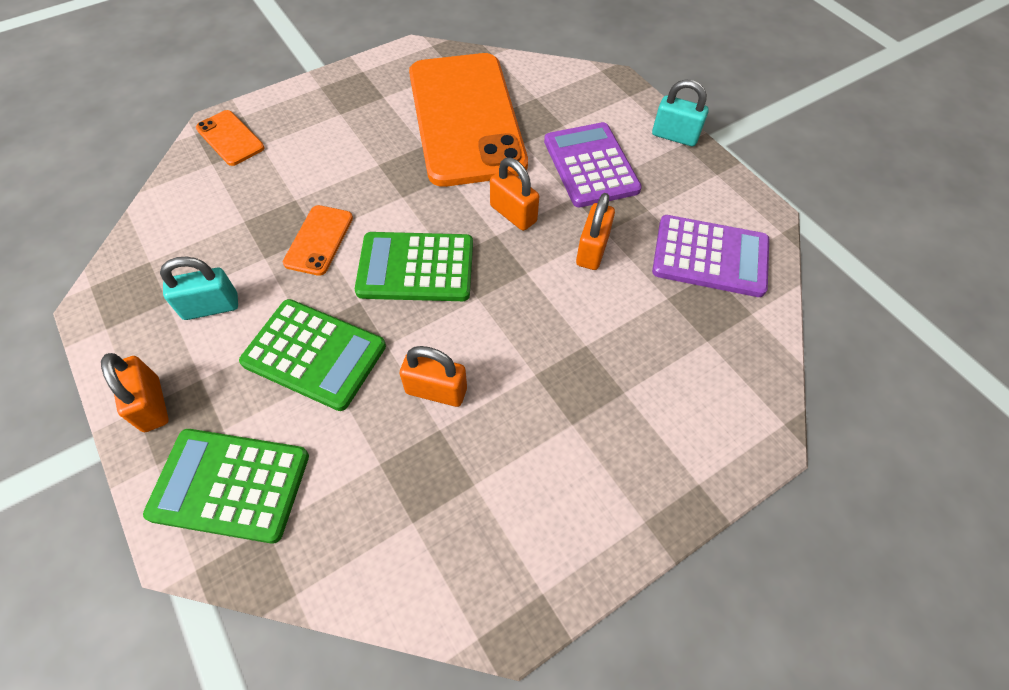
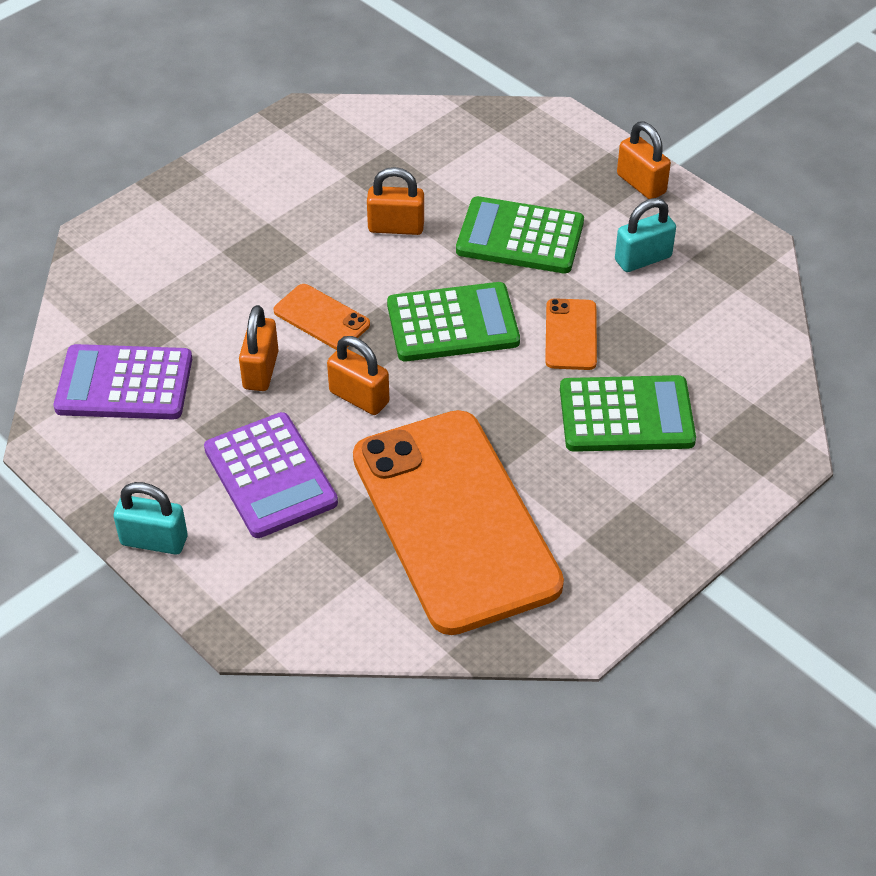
camera: 170 degrees right, 10 degrees down
(230, 138) = (754, 438): orange phone -> orange phone (321, 318)
(230, 484) = (541, 148): green calculator -> green calculator (626, 415)

